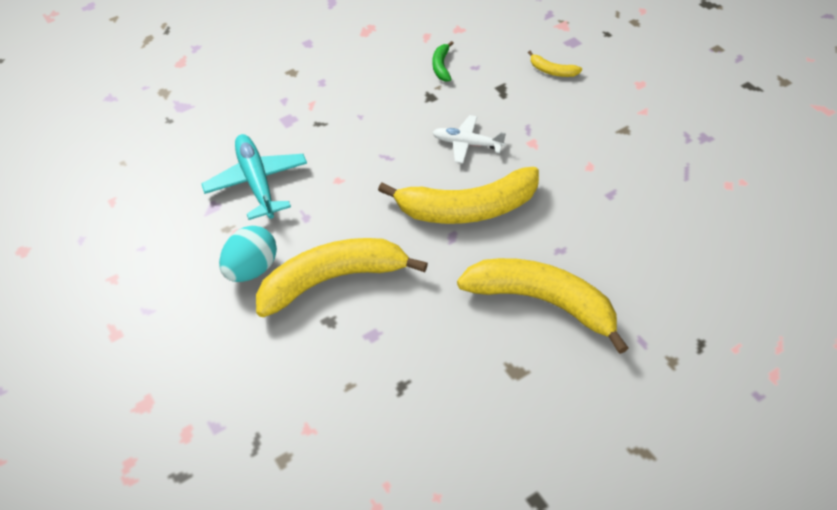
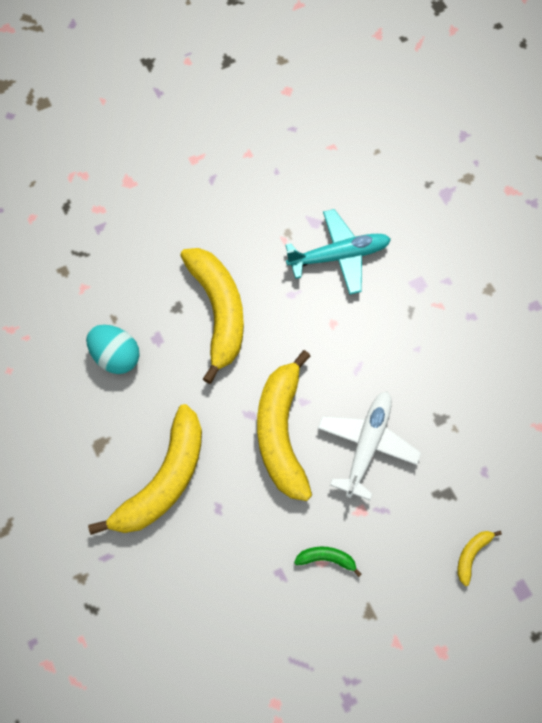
camera: 95 degrees right, 15 degrees up
(252, 269) = (240, 251): turquoise egg -> turquoise egg (116, 357)
(441, 66) = (488, 436): green banana -> green banana (326, 559)
(467, 144) = (367, 446): white plane -> white plane, size x1.54

